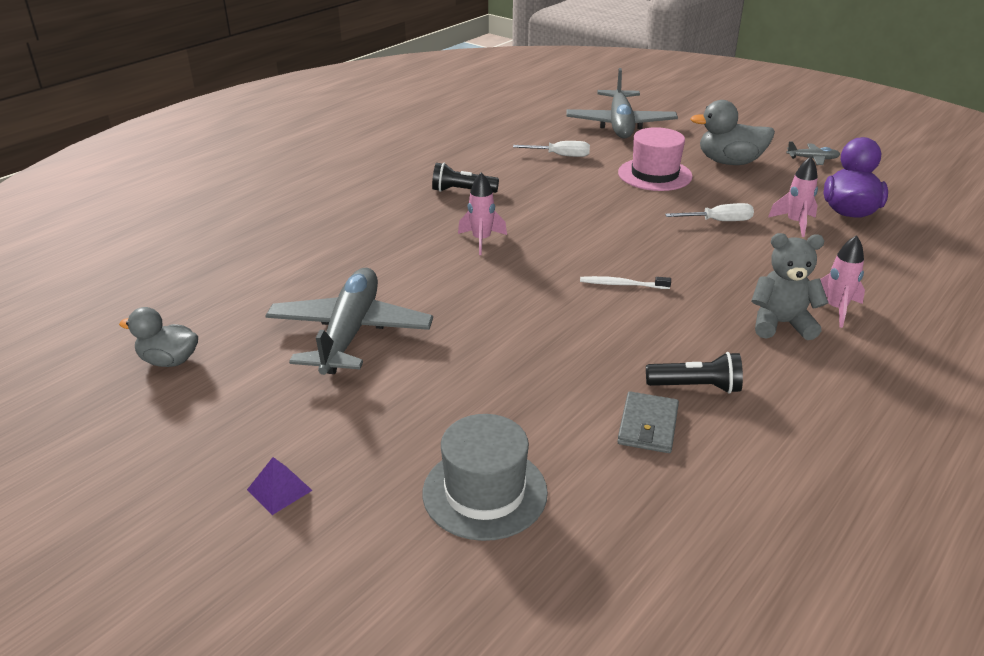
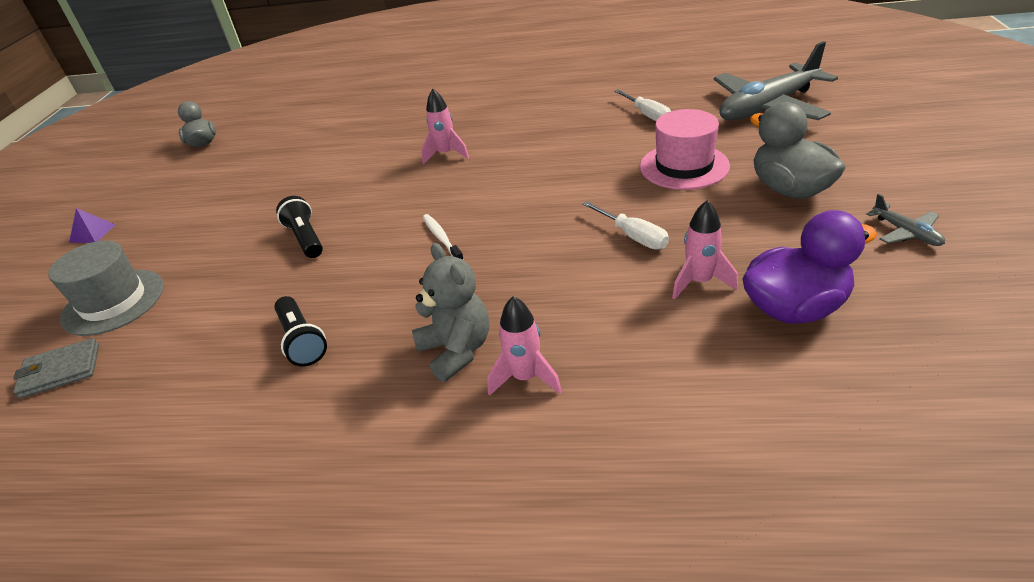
camera: 60 degrees right, 5 degrees up
(350, 332) = (272, 173): grey plane -> none
(462, 191) = (517, 113): black flashlight -> black flashlight (306, 238)
(647, 426) = (228, 338): grey wallet -> grey wallet (60, 371)

